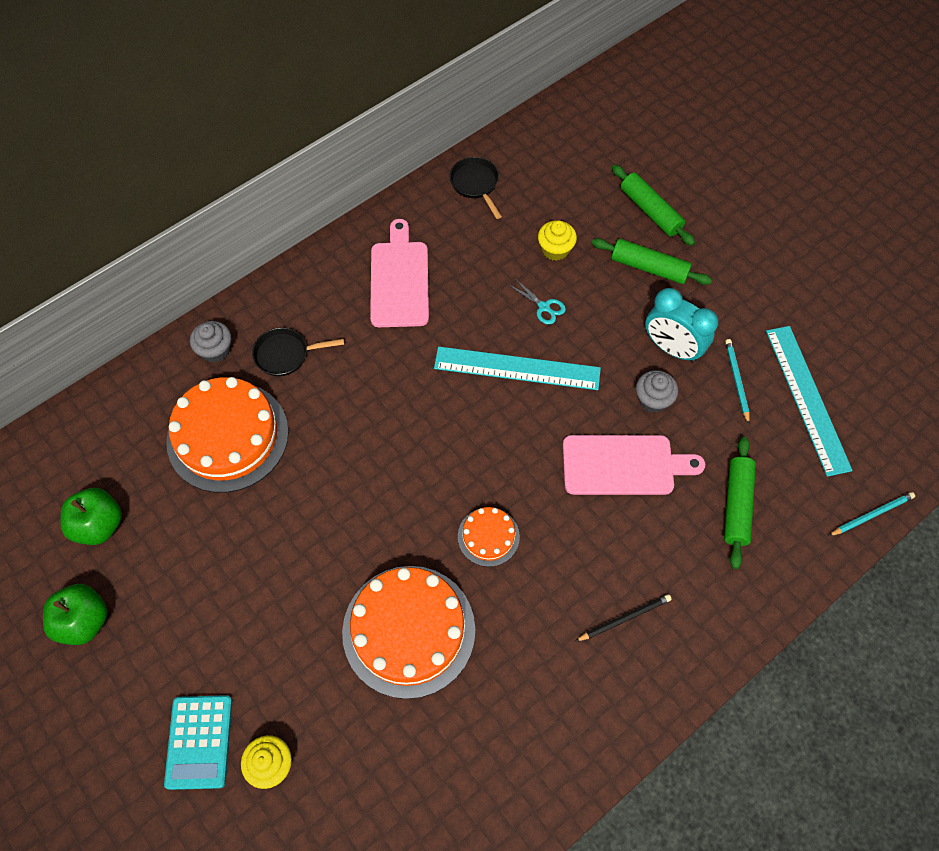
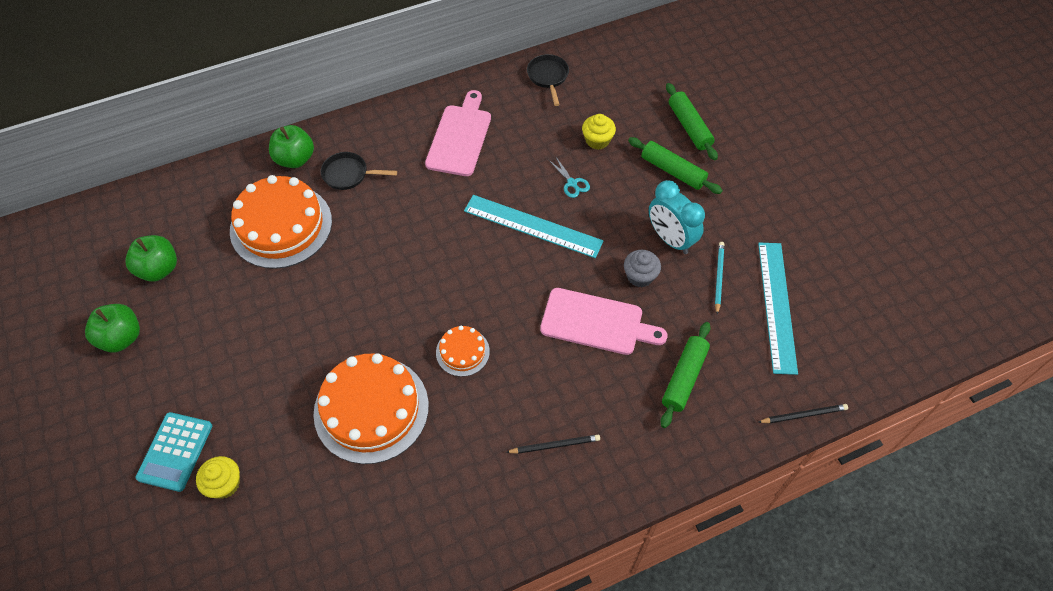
camera: 15 degrees right, 5 degrees down
(215, 350) = (295, 159): grey cupcake -> green apple
(871, 515) = (803, 415): turquoise pencil -> black pencil

